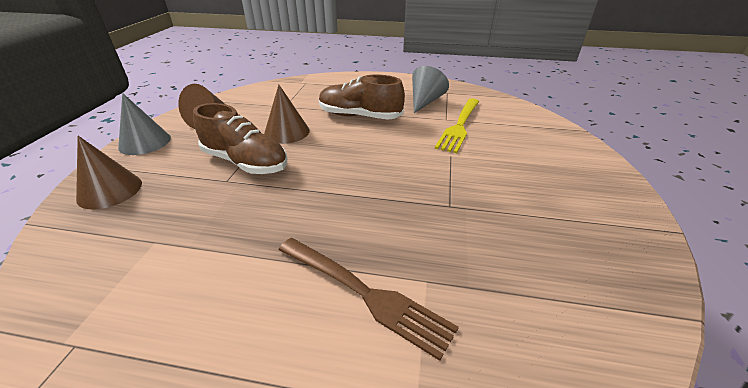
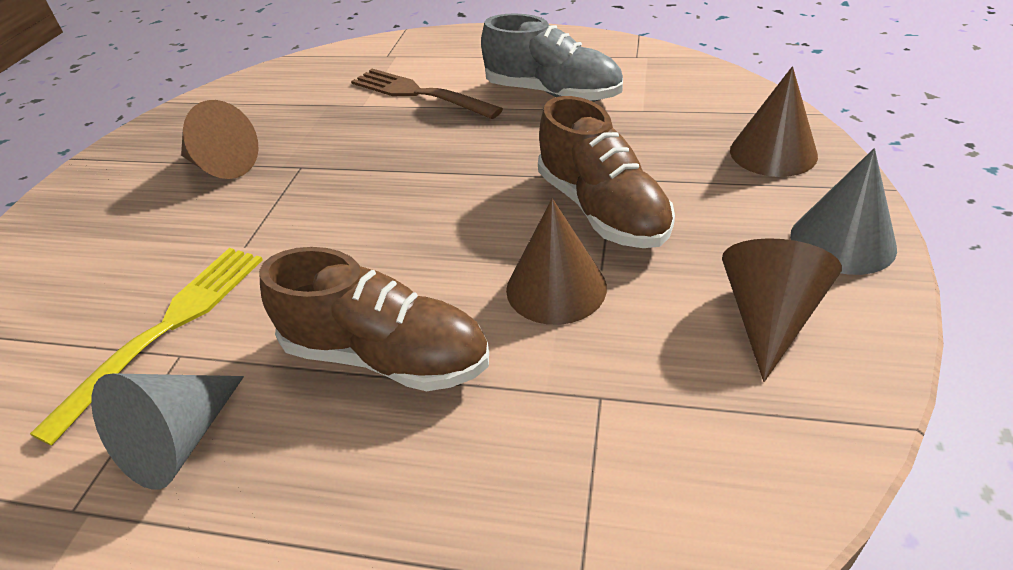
camera: 175 degrees left, 5 degrees up
(220, 275) = (552, 93): none -> grey shoe
(245, 162) = (602, 210): brown shoe -> brown shoe turned 150 degrees counterclockwise
(518, 211) = (222, 166): none -> brown cone

